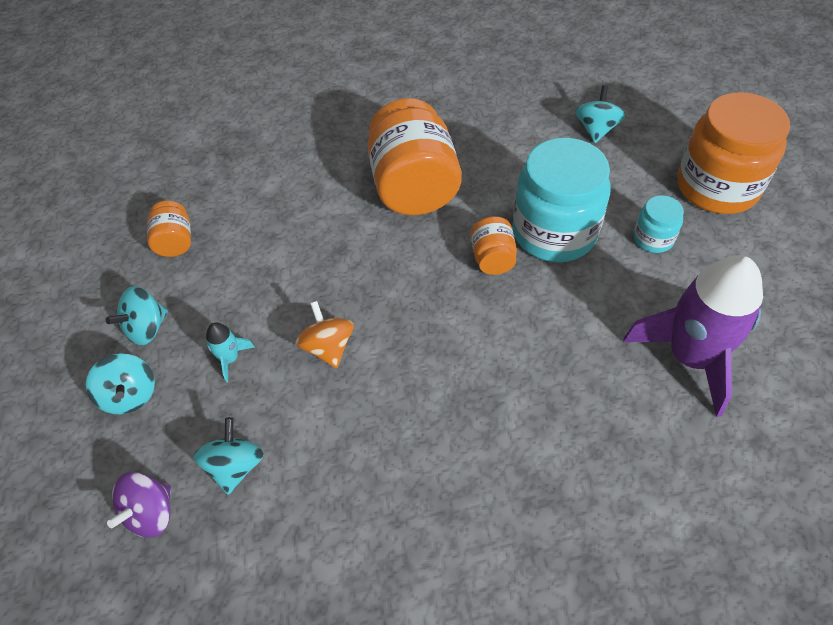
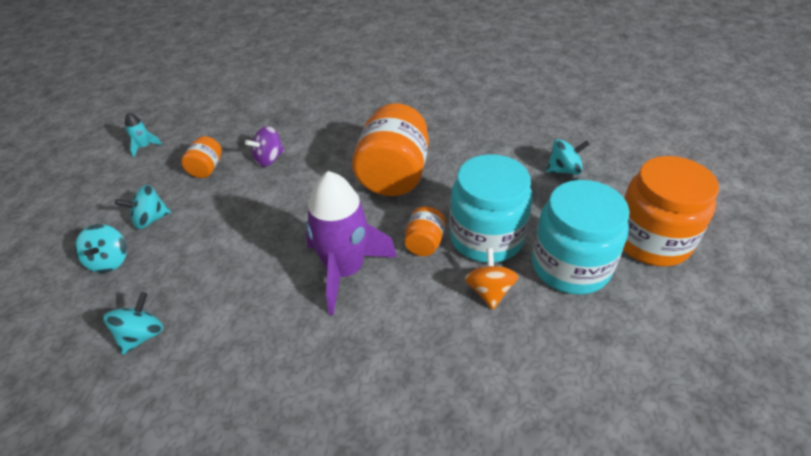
camera: 20 degrees right, 10 degrees down
(151, 513) = (65, 349): purple spinning top -> purple spinning top (269, 159)
(230, 359) = (189, 257): turquoise rocket -> turquoise rocket (144, 147)
(328, 347) = (261, 271): orange spinning top -> orange spinning top (489, 291)
(596, 129) = (564, 170): turquoise spinning top -> turquoise spinning top turned 45 degrees clockwise
(653, 238) = (570, 266): turquoise jar -> turquoise jar, size x2.11
(690, 357) = (554, 375): purple rocket -> purple rocket (345, 270)

